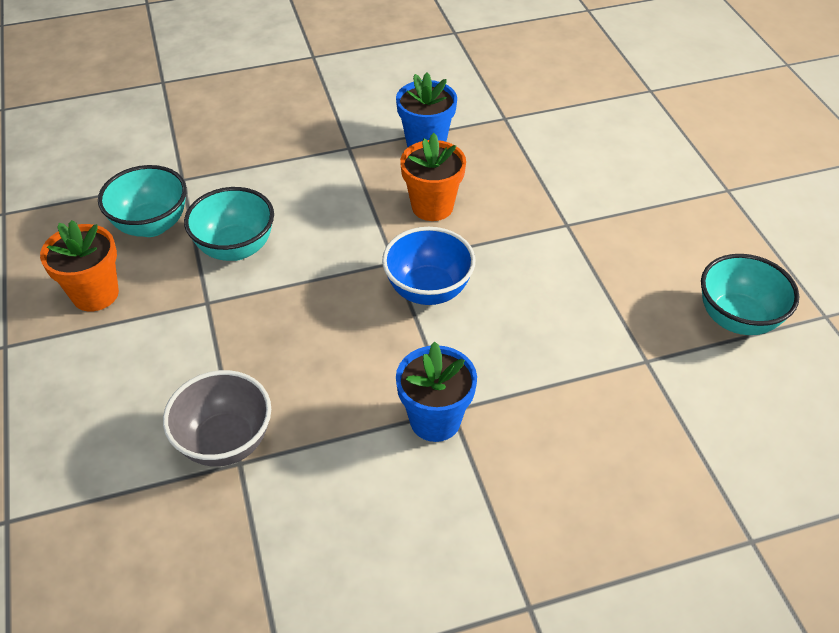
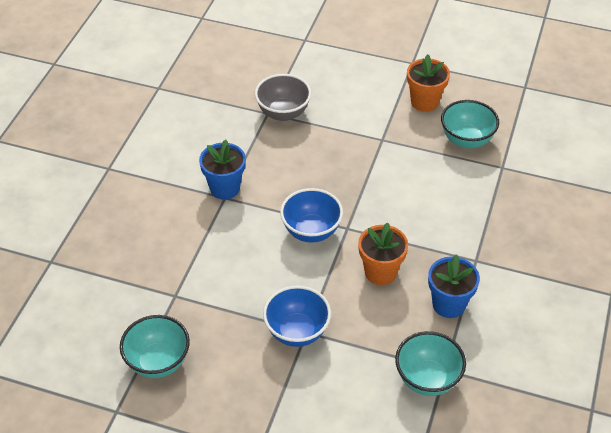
camera: 125 degrees right, 0 degrees up
(236, 248) = (417, 166): turquoise bowl -> turquoise bowl (427, 379)
(575, 231) = (297, 332): none -> blue bowl

